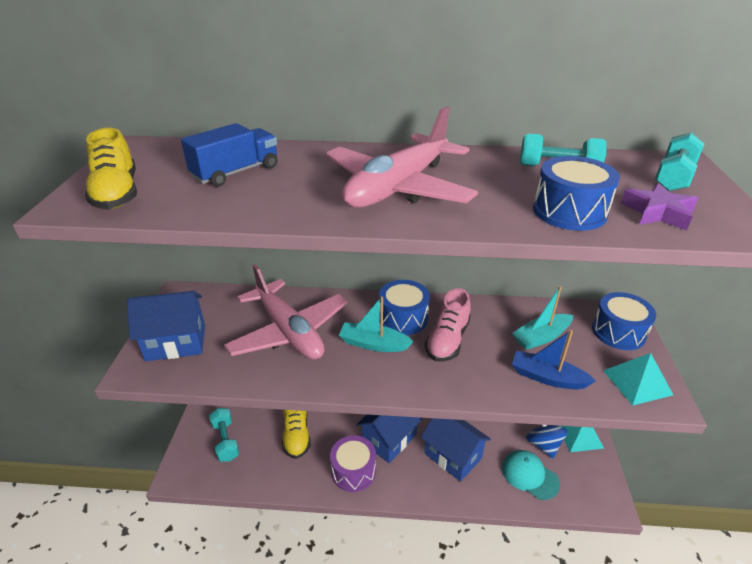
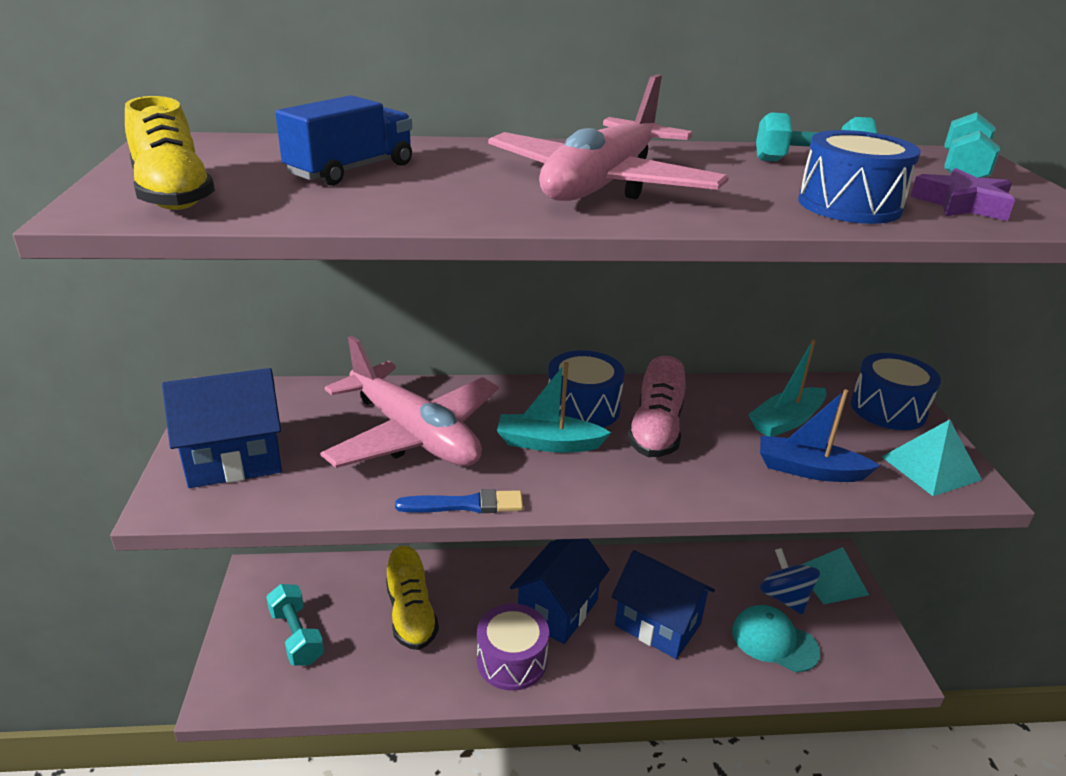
camera: 10 degrees left, 5 degrees down
(309, 386) = (465, 505): none -> blue brush

